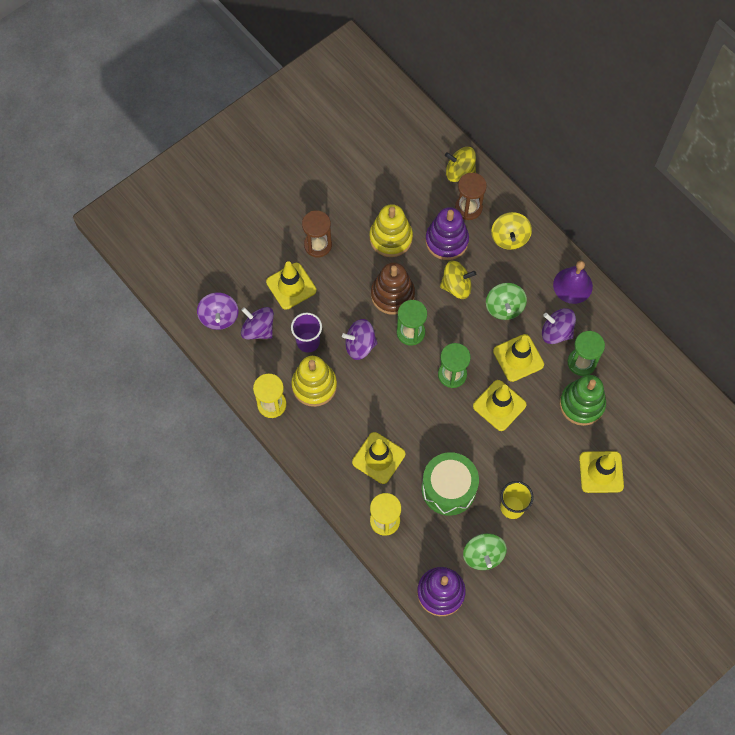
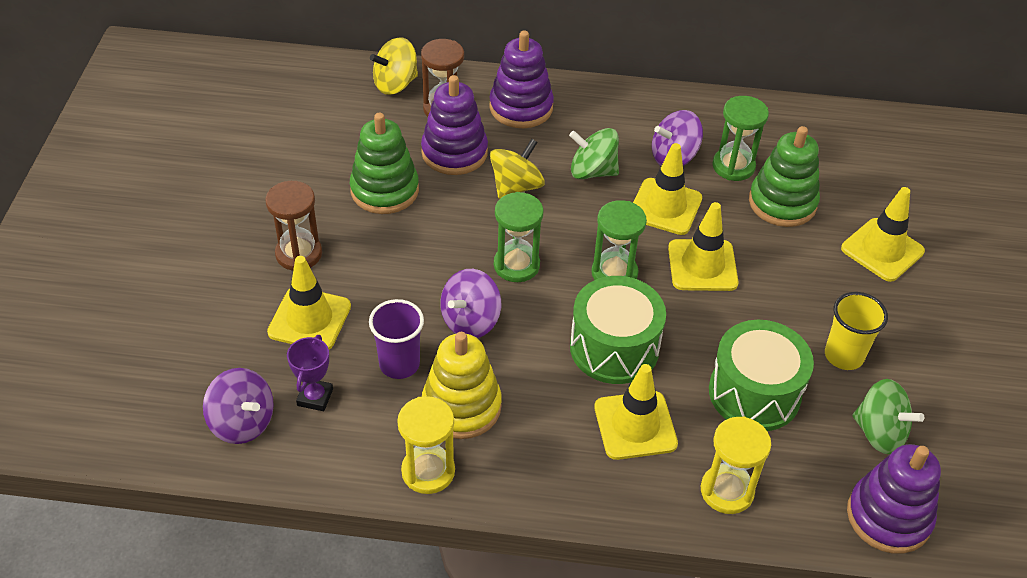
camera: 45 degrees left, 20 degrees down
(258, 329) = (315, 397): purple spinning top -> purple trophy
(390, 238) = (384, 190): yellow stacking toy -> green stacking toy
(392, 294) = (451, 243): brown stacking toy -> none
(410, 413) = (614, 347): none -> green drum
(504, 307) = (592, 171): green spinning top -> green spinning top turned 150 degrees clockwise
(509, 238) = (521, 107): yellow spinning top -> purple stacking toy
(572, 285) = (638, 107): purple bell -> none

